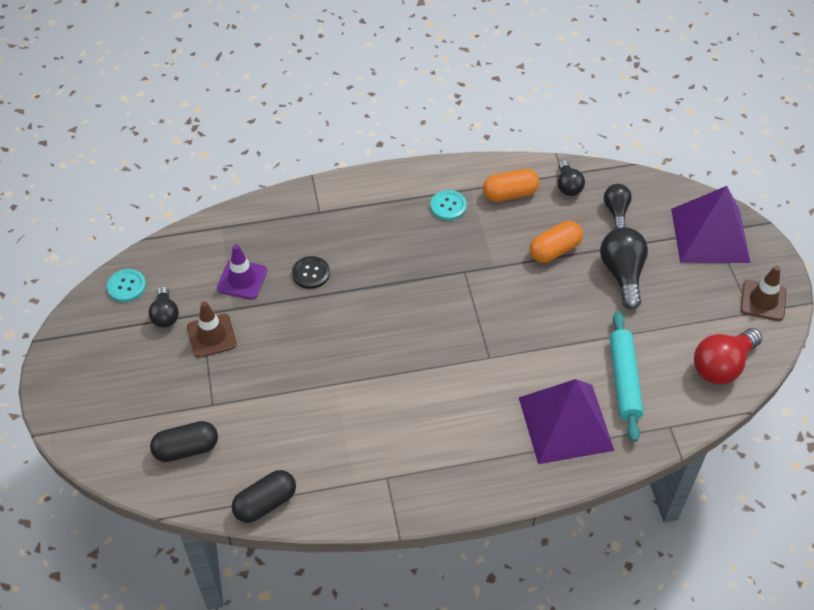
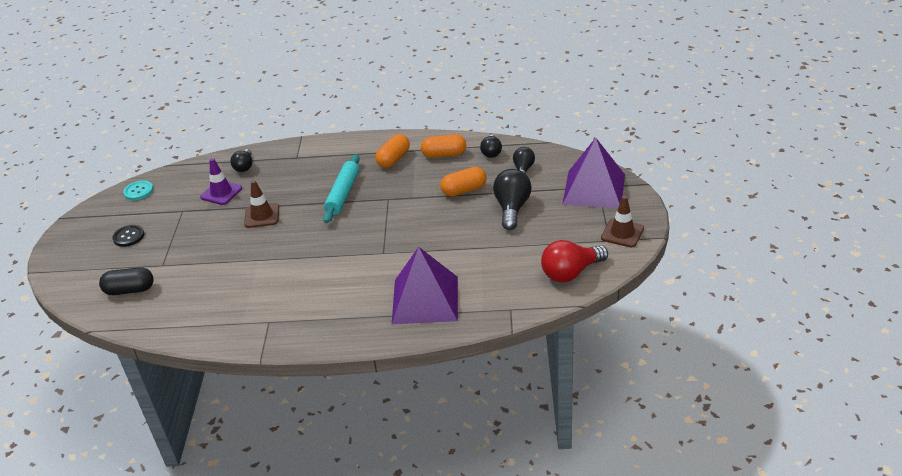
camera: 15 degrees right, 15 degrees down
(165, 315) = (156, 209): black light bulb -> black light bulb (244, 167)
(211, 336) = (183, 224): brown traffic cone -> brown traffic cone (262, 216)
(265, 503) = (169, 329): black capsule -> none
(311, 273) = (273, 192): black button -> black button (129, 236)
(448, 206) = (393, 159): turquoise button -> orange capsule
(624, 380) = (485, 276): turquoise rolling pin -> turquoise rolling pin (343, 194)

